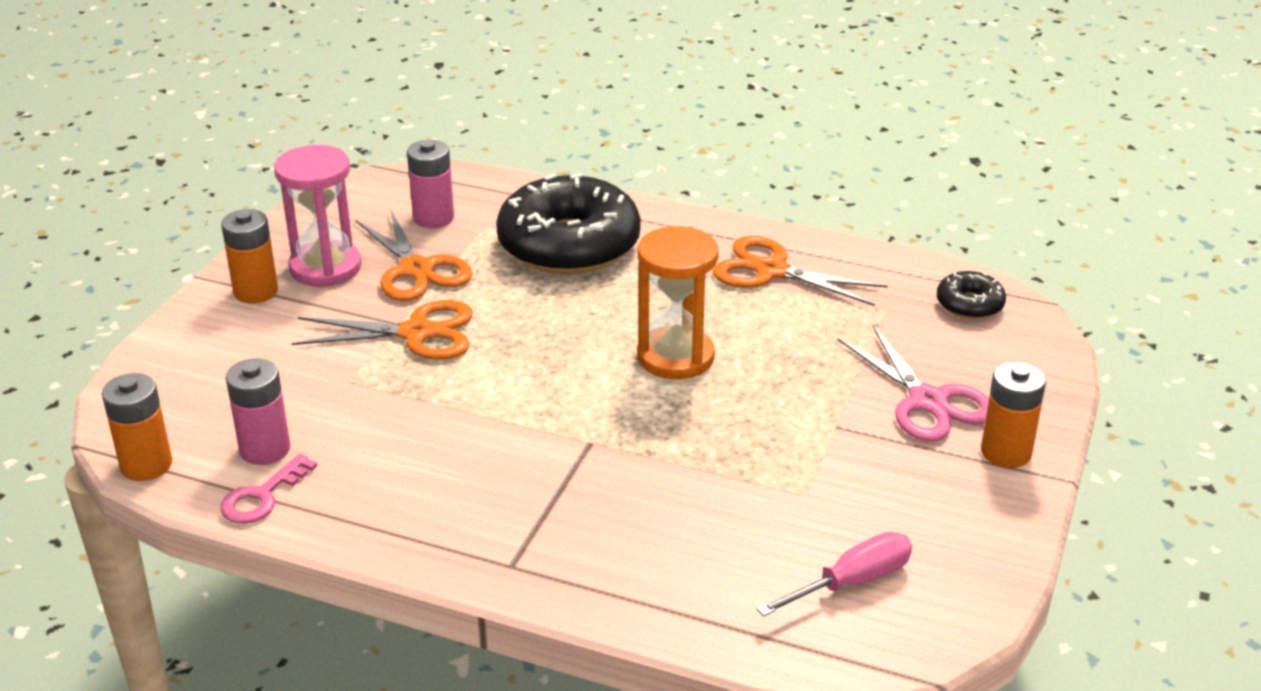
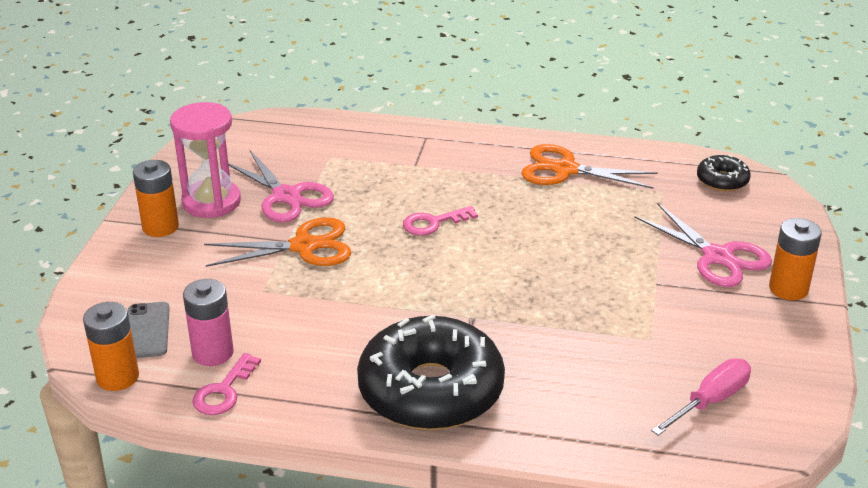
camera: 10 degrees left, 0 degrees up
(198, 414) = (147, 330): none -> grey phone
(416, 269) = (286, 196): orange scissors -> pink scissors
(433, 218) = (286, 154): pink battery -> none
(569, 245) = (401, 165): black donut -> black donut (431, 390)
(582, 321) = (433, 223): none -> pink key
(675, 357) = (515, 243): orange hourglass -> none

